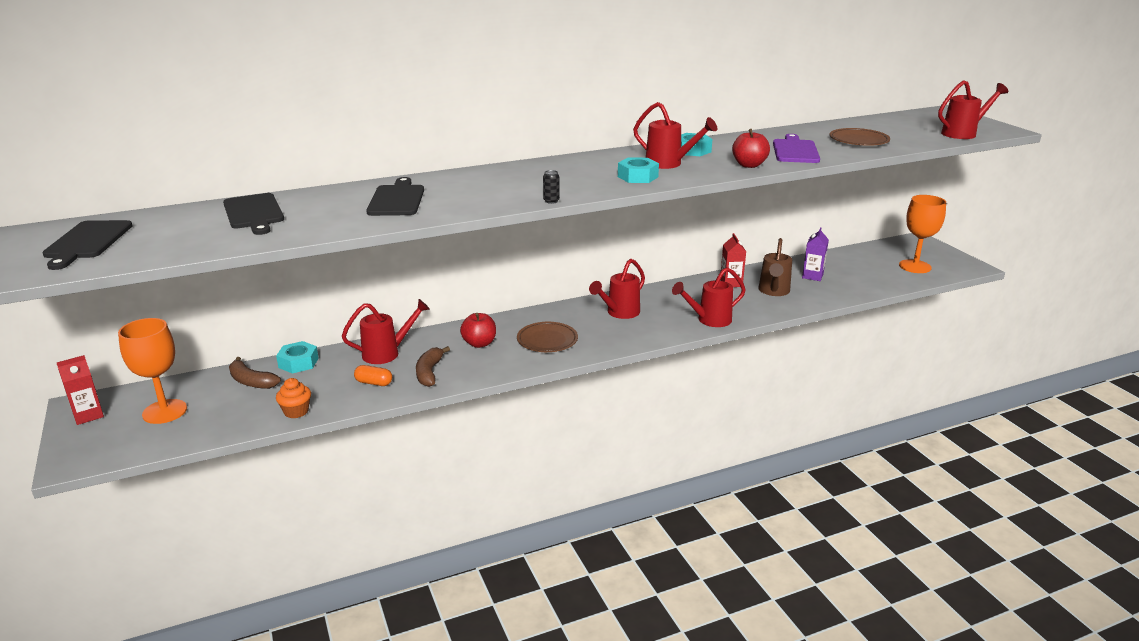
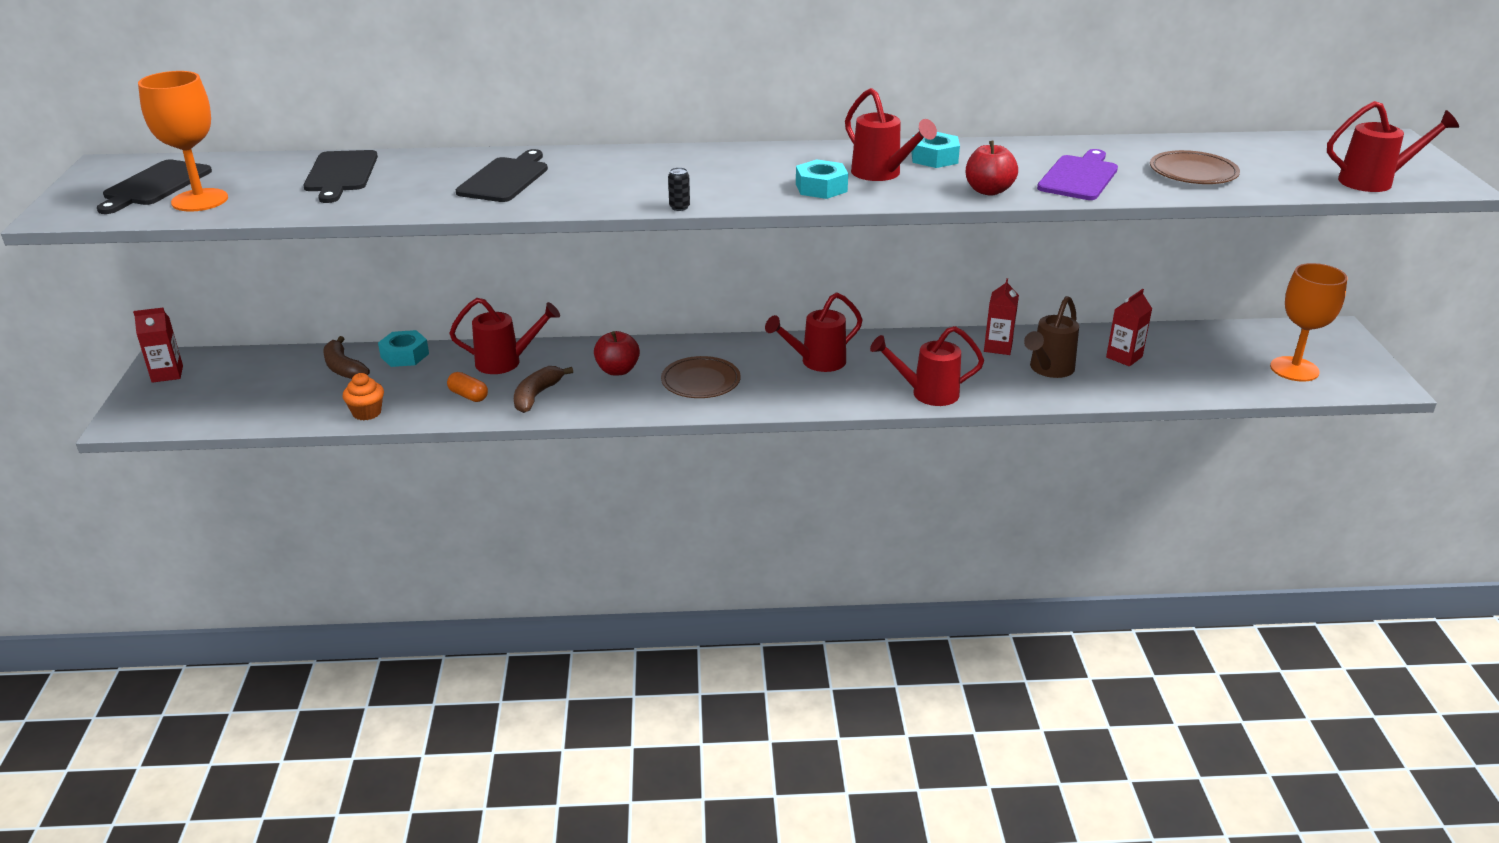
camera: 20 degrees right, 5 degrees up
(164, 411) = (239, 385): orange goblet -> orange goblet (200, 200)
(812, 276) = (1124, 357): purple carton -> red carton

